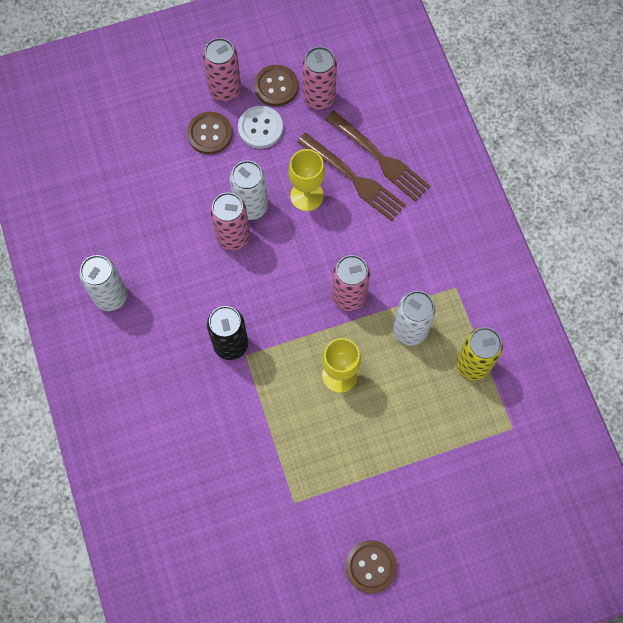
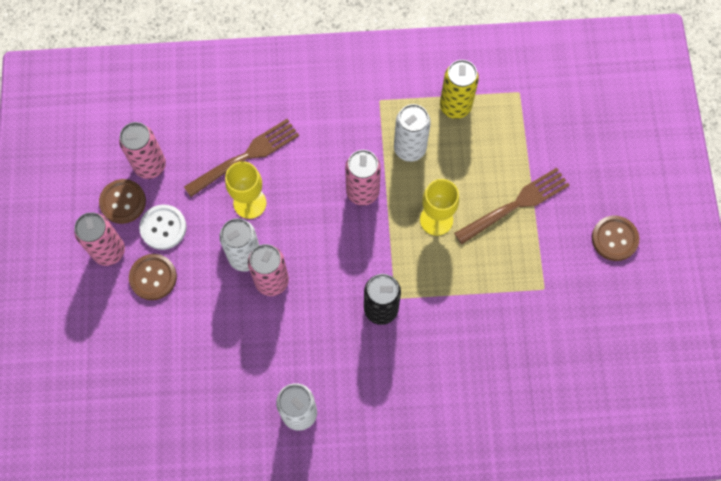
camera: 75 degrees left, 0 degrees up
(379, 158) = (231, 128): brown fork -> brown fork (515, 205)

